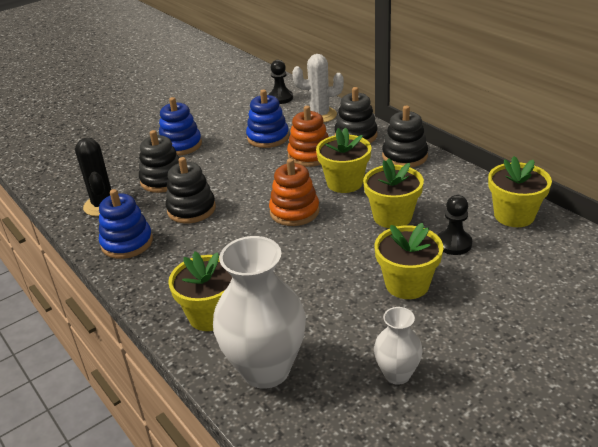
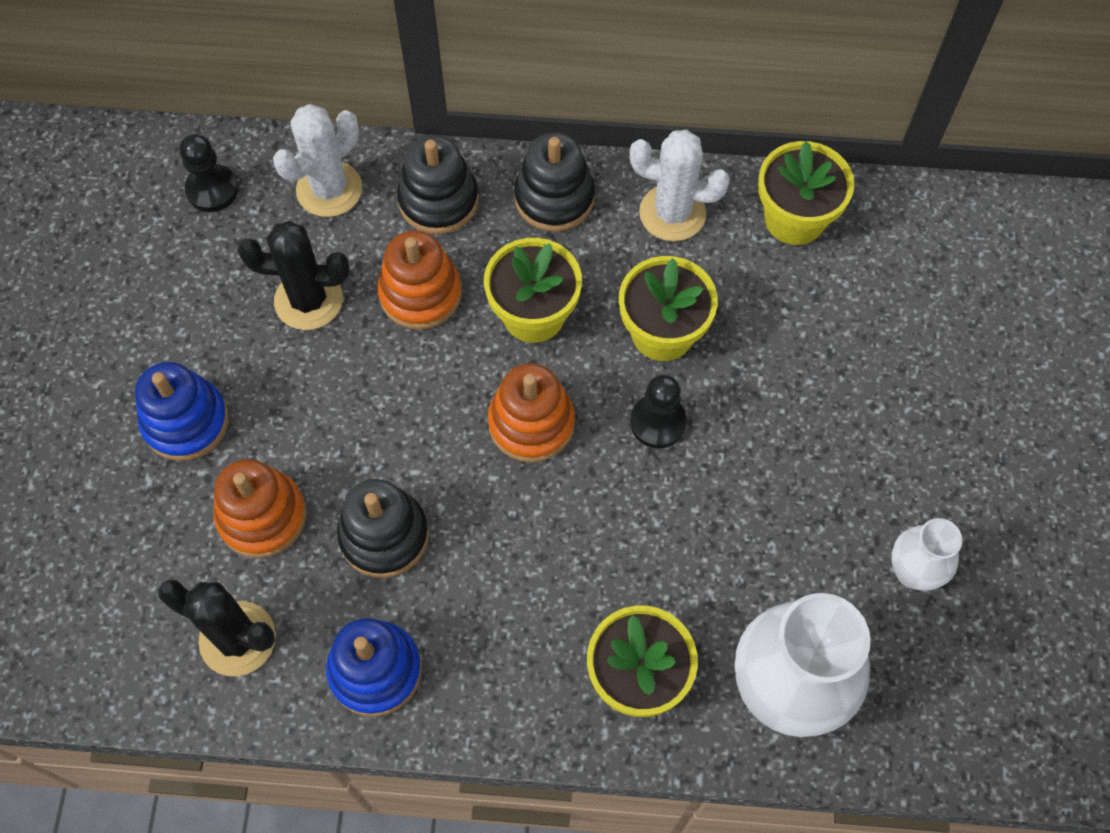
camera: 50 degrees left, 30 degrees up
(163, 180) = (262, 516): black stacking toy -> orange stacking toy
(268, 137) = (308, 300): blue stacking toy -> black cactus
(407, 284) = (794, 435): yellow flower pot -> none
(452, 185) = (672, 213): none -> white cactus
(453, 243) = (777, 324): black pawn -> black pawn (658, 422)

